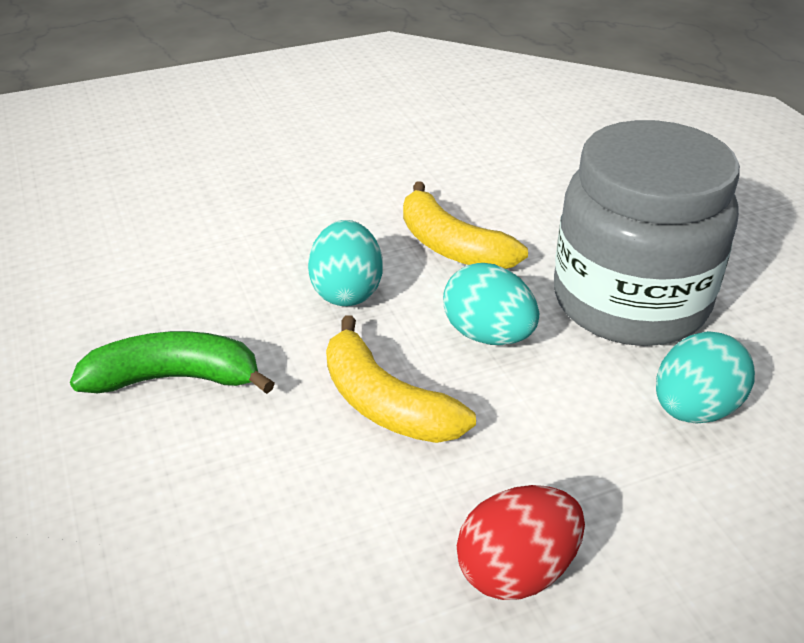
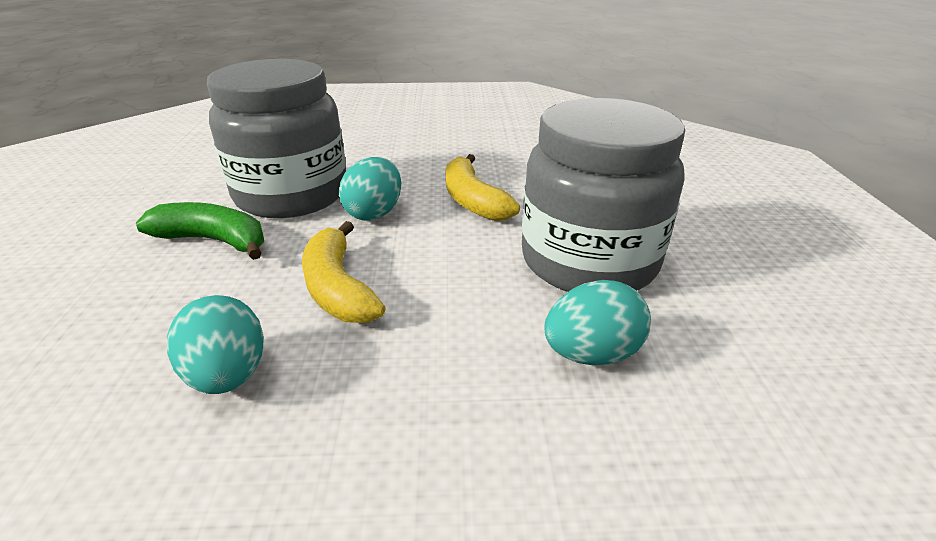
camera: 20 degrees right, 5 degrees down
(217, 287) = (292, 195): none -> grey jar
(488, 335) = (454, 260): turquoise egg -> turquoise egg (228, 375)
(516, 570) = (332, 442): red egg -> none

